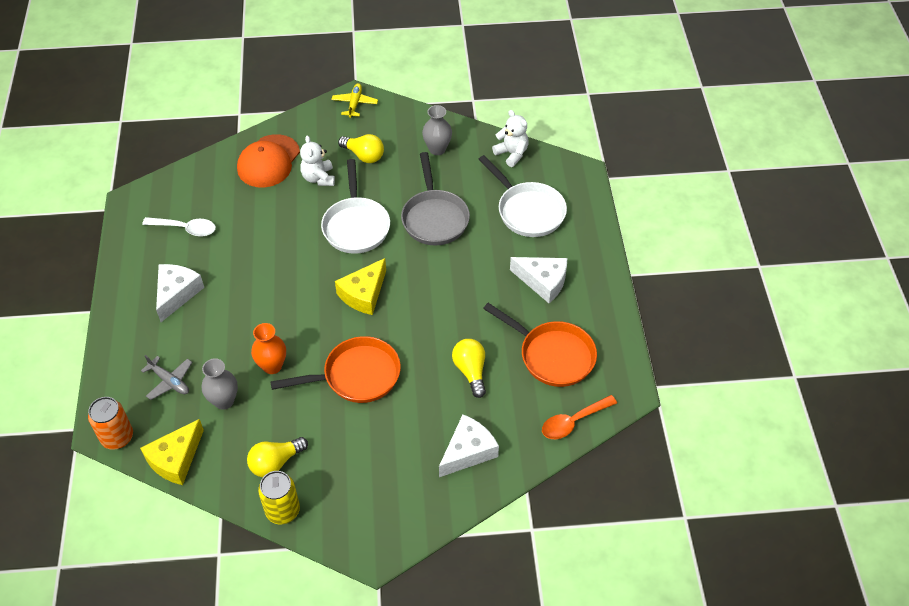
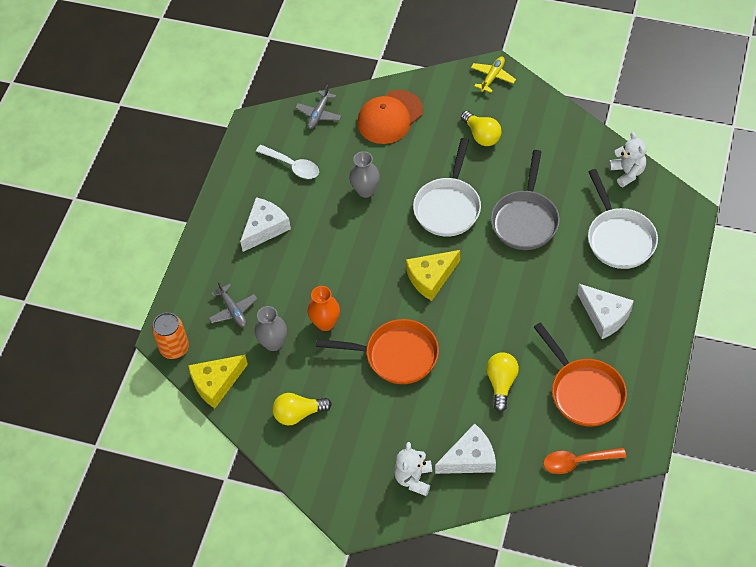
camera: 25 degrees right, 5 degrees up
(196, 175) = (319, 114): none -> grey plane
(282, 511) = (290, 459): yellow can -> none
(318, 178) = (430, 147): white teddy bear -> white teddy bear (413, 478)
(437, 149) = (555, 148): grey vase -> grey vase (365, 190)

